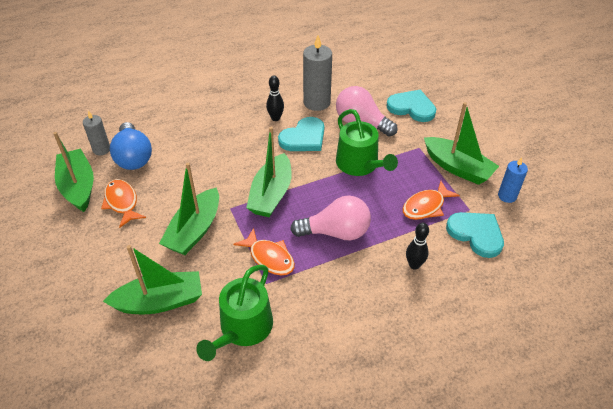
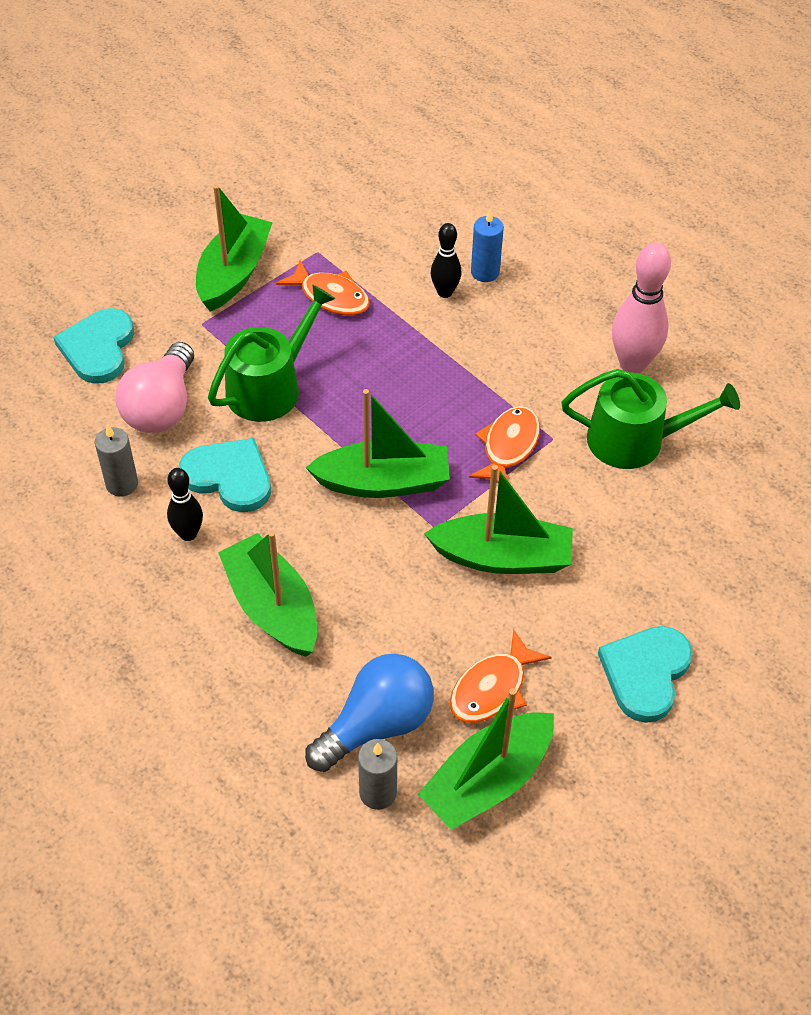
camera: 110 degrees left, 5 degrees up
(160, 301) = (646, 548): green boat -> green boat (272, 607)
(310, 354) = (632, 364): none -> pink bowling pin
(316, 102) = (122, 484): grey candle -> grey candle, size x0.60
(336, 232) = (425, 384): pink light bulb -> none
(476, 234) = (361, 240): turquoise heart -> turquoise heart (645, 673)
(507, 196) = (274, 217): blue candle -> blue candle (485, 272)

